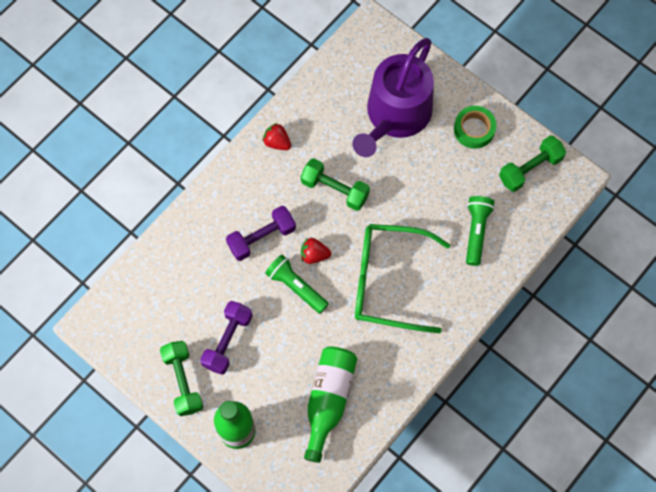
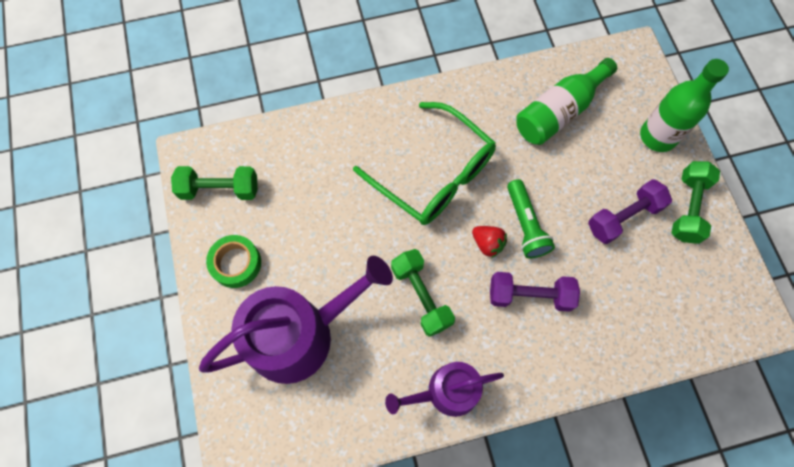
camera: 145 degrees left, 0 degrees up
(277, 142) = (446, 392): red strawberry -> purple watering can
(476, 231) = (318, 166): green flashlight -> none

